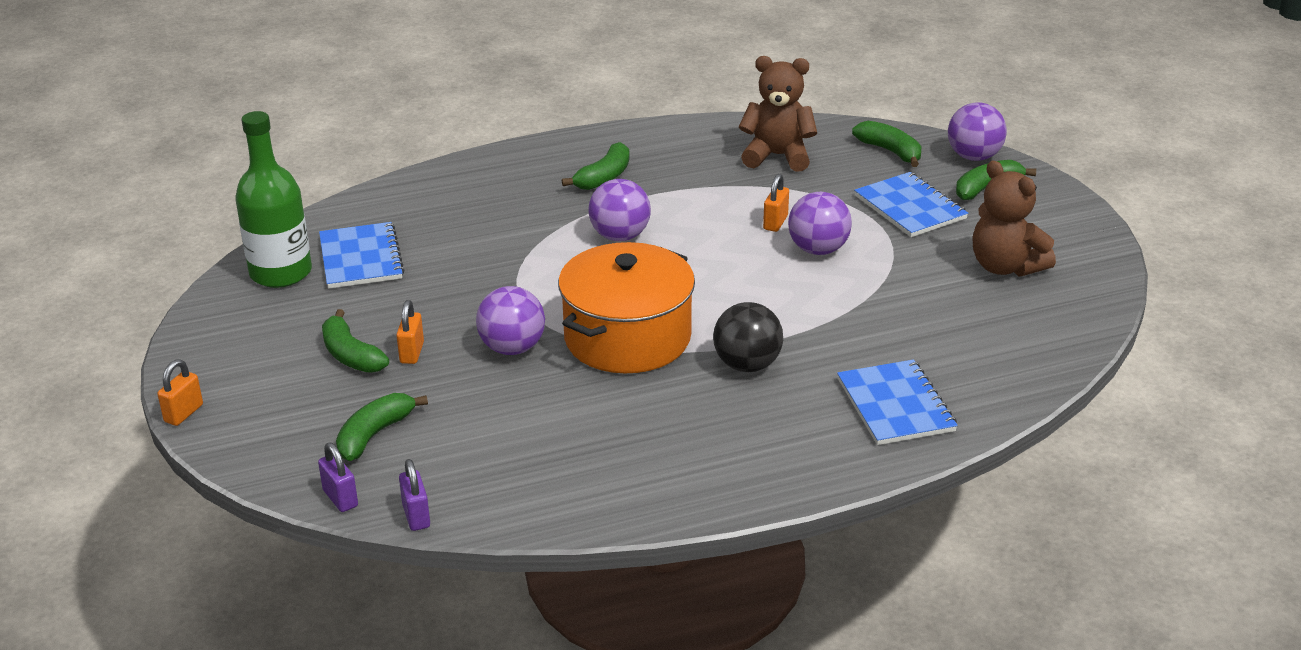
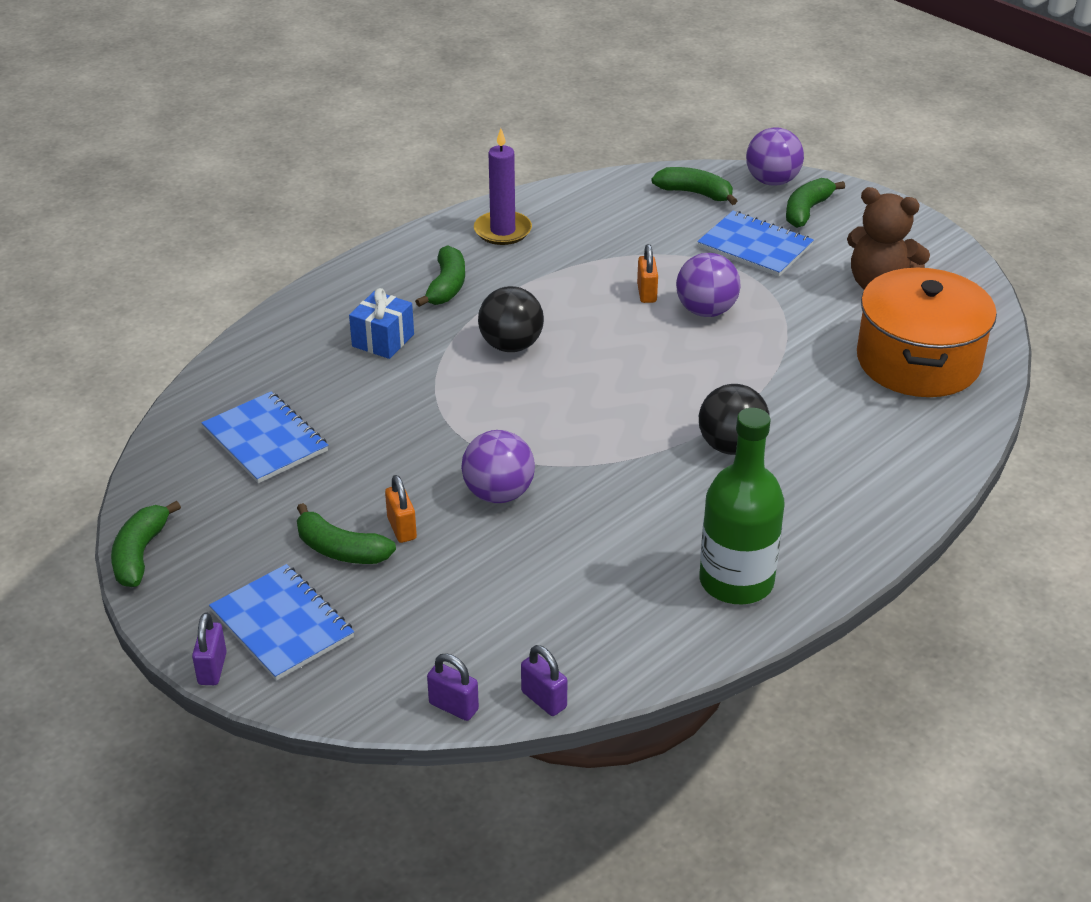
camera: 25 degrees left, 5 degrees up
(184, 413) = (212, 669): orange padlock -> purple padlock
(281, 273) = (191, 480): green bottle -> green bottle (736, 581)
(374, 435) = (433, 628): green banana -> green banana (140, 554)
(516, 206) = (383, 340): none -> blue gift
(620, 236) = (511, 345): purple ball -> black ball
(627, 337) = (600, 450): orange pot -> orange pot (918, 361)
(689, 144) = (502, 231): none -> purple candle
(777, 156) = (596, 223): brown teddy bear -> none
(895, 405) = (888, 447): blue notebook -> blue notebook (282, 625)

